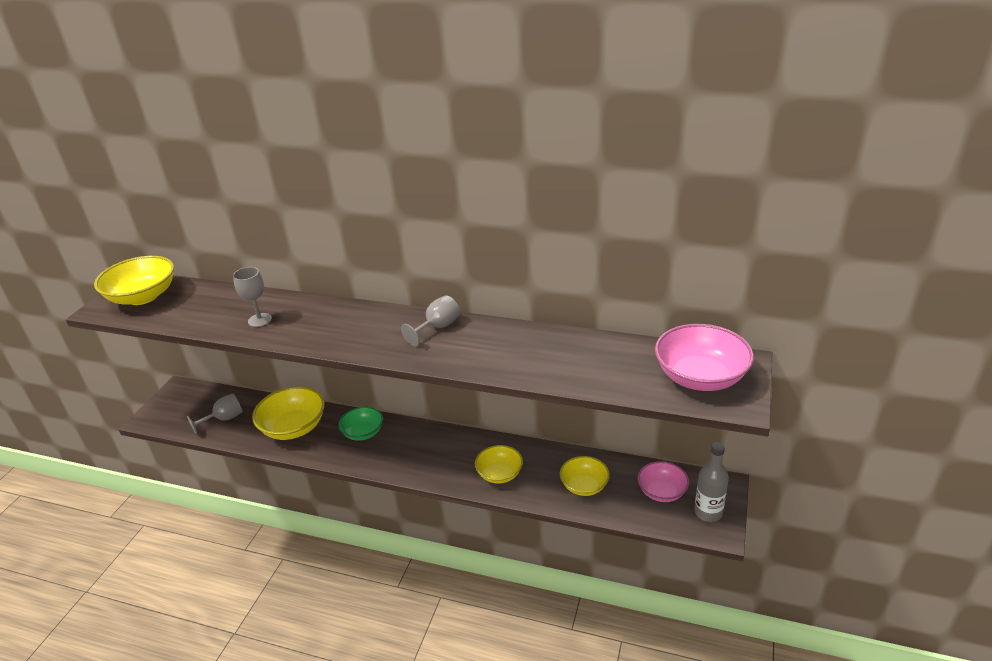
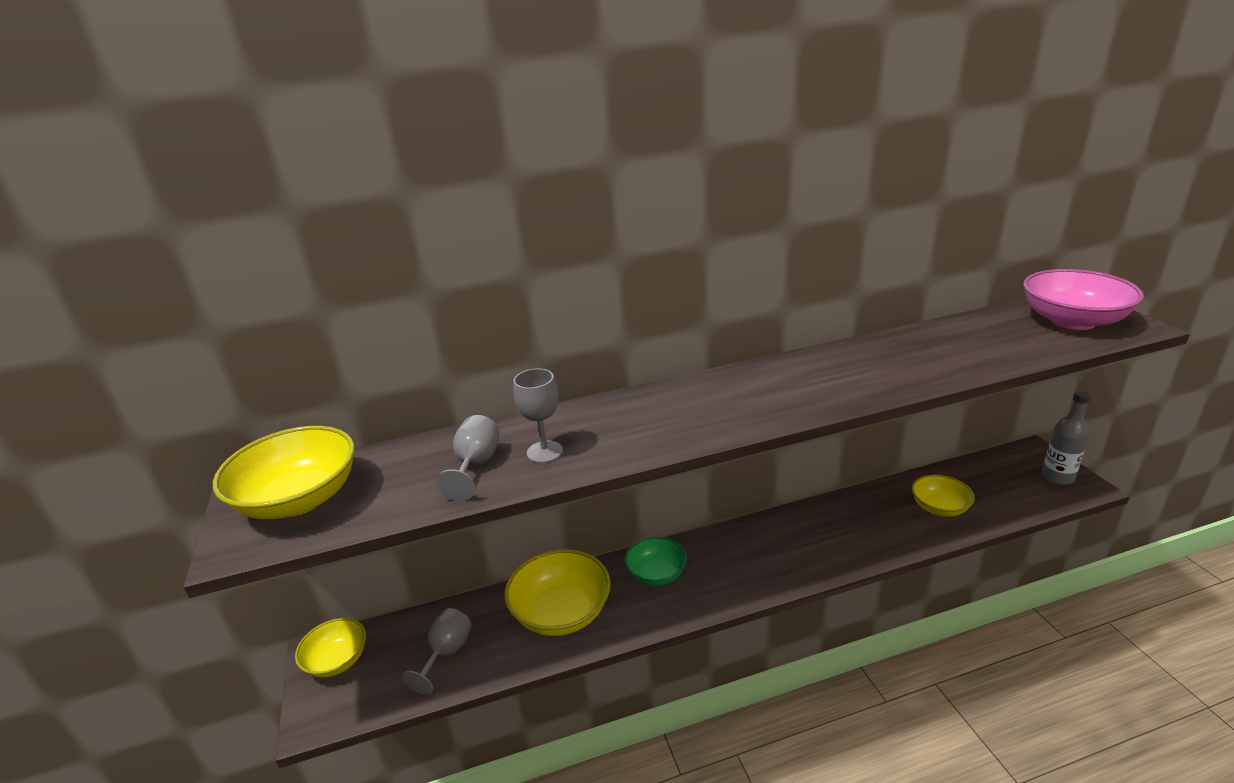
camera: 35 degrees left, 5 degrees down
(437, 327) = (777, 375): grey goblet -> grey goblet (475, 466)
(499, 474) = (854, 538): yellow bowl -> yellow bowl (337, 660)
(662, 491) = (1002, 479): pink bowl -> none

